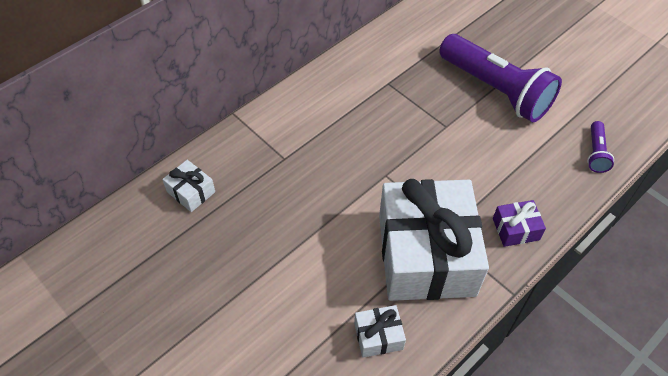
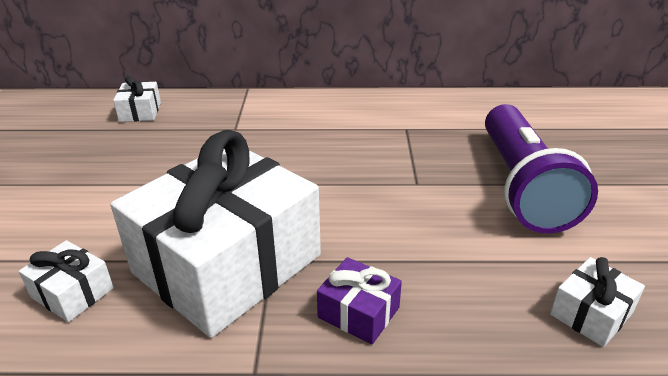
camera: 45 degrees right, 20 degrees down
(596, 153) = (591, 313): purple flashlight -> white gift

